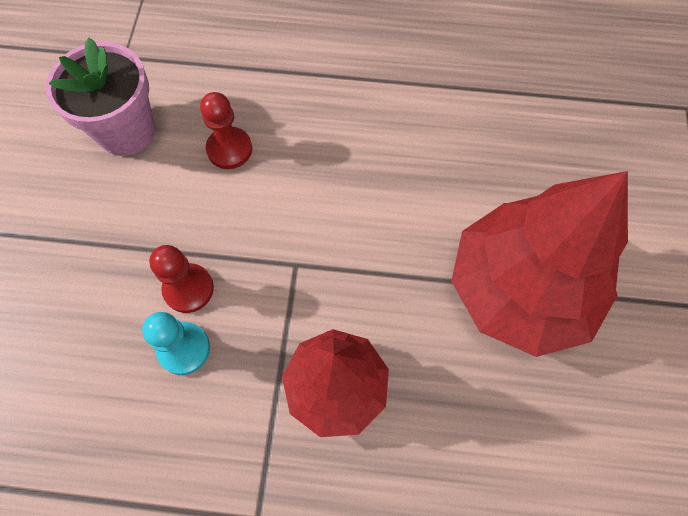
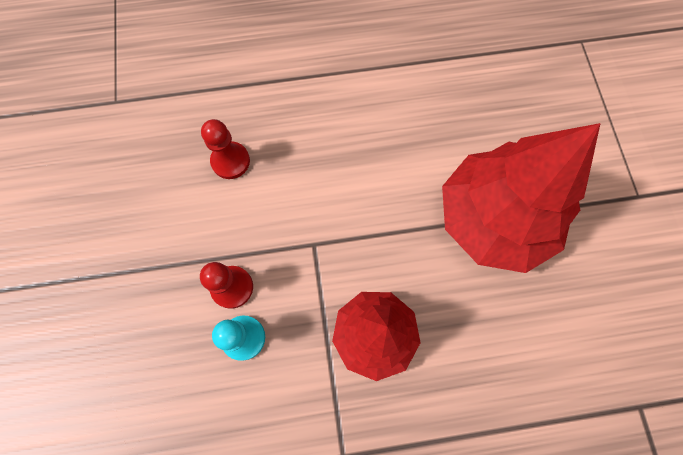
camera: 15 degrees left, 5 degrees up
(126, 131) = (138, 167): pink flower pot -> none

